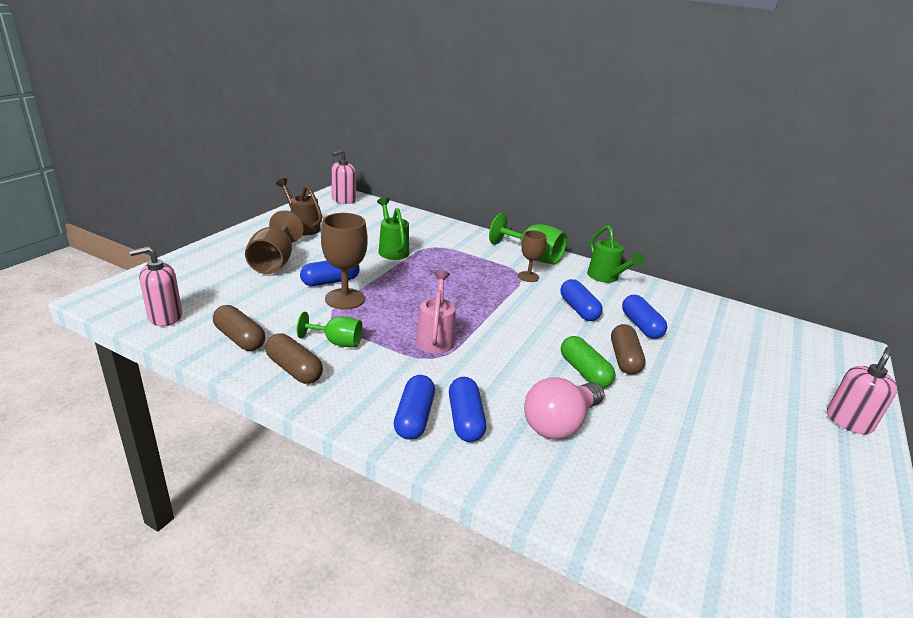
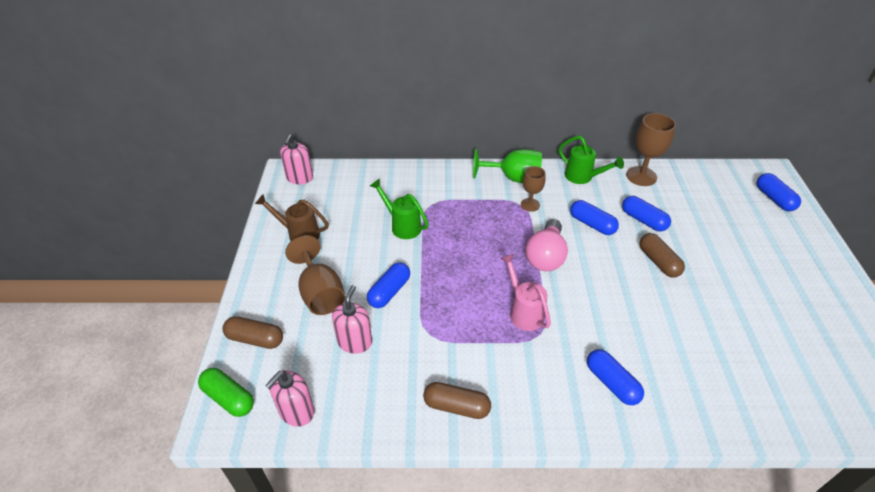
camera: 25 degrees left, 15 degrees up
(240, 338) = (383, 399): brown capsule -> brown capsule (255, 339)
(337, 342) = (460, 358): green goblet -> none
(345, 299) = (420, 306): brown goblet -> brown goblet (641, 176)
(414, 417) = (579, 402): blue capsule -> blue capsule (774, 199)
(559, 423) = (668, 350): pink light bulb -> pink light bulb (545, 256)
(584, 372) = (645, 290): green capsule -> green capsule (229, 398)
(848, 422) = (813, 248): pink soap dispenser -> pink soap dispenser (355, 342)

